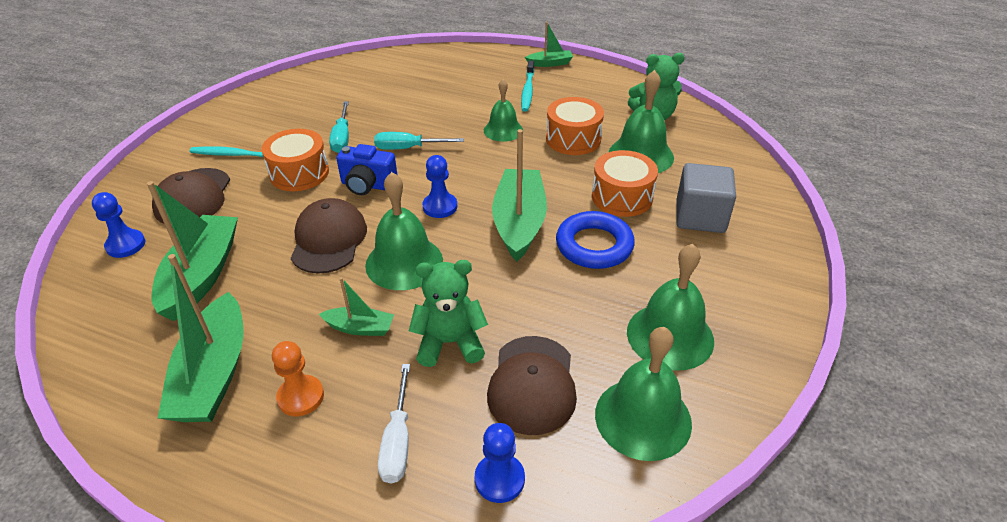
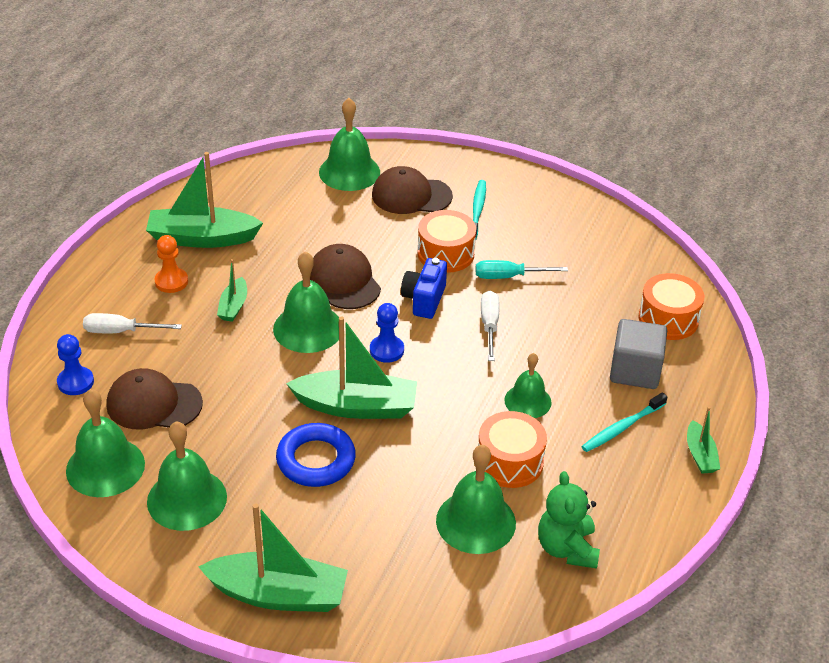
camera: 90 degrees right, 0 degrees up
(125, 245) = (349, 172): blue pawn -> green bell
(201, 276) = (307, 216): green boat -> green boat (278, 594)
(329, 240) = (344, 281): brown cap -> brown cap turned 120 degrees counterclockwise
(408, 148) = (489, 325): turquoise screwdriver -> white screwdriver
(450, 343) = (207, 357): green teddy bear -> none
(527, 91) = (622, 428): turquoise toothbrush -> turquoise toothbrush turned 45 degrees counterclockwise
(622, 197) = (394, 492): orange drum -> orange drum (668, 319)
(700, 217) = (354, 556): grey cube -> grey cube (635, 371)

